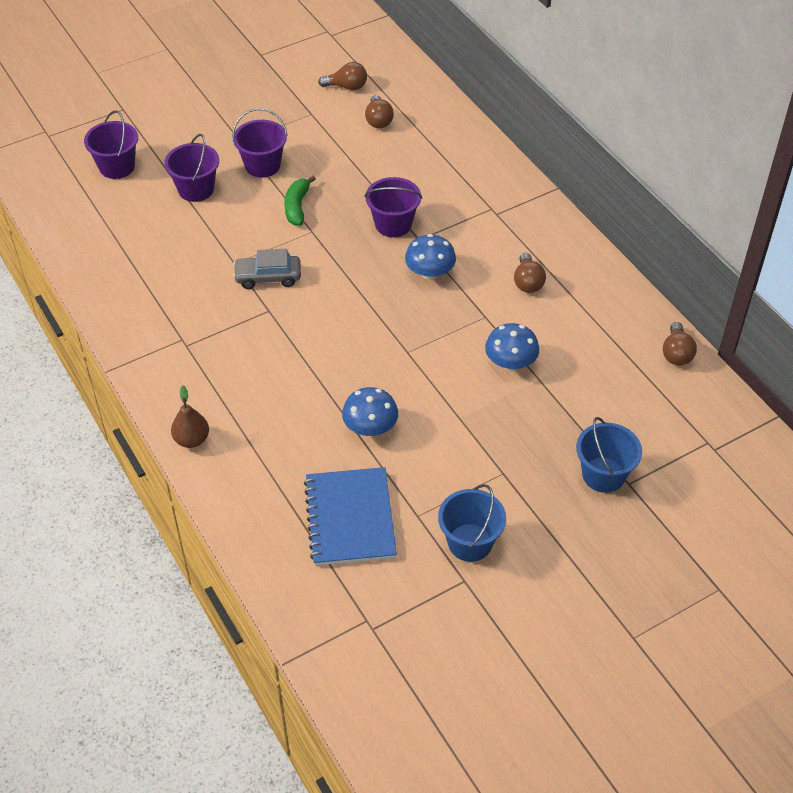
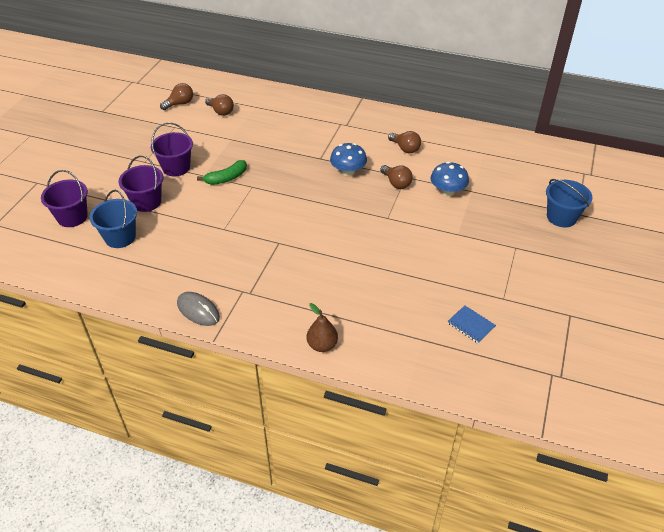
camera: 40 degrees left, 5 degrees down
(125, 333) = (198, 310): none -> grey mouse
(268, 277) = (255, 225): grey car -> none
(297, 206) = (226, 178): green banana -> green banana turned 90 degrees counterclockwise
(350, 518) = (471, 325): blue notebook -> blue notebook, size x0.47
(370, 428) = (418, 269): blue mushroom -> none
(393, 224) = (296, 158): purple bucket -> none
(470, 542) = (546, 293): blue bucket -> blue bucket (120, 237)
(676, 353) = (517, 142): brown light bulb -> brown light bulb (396, 183)

